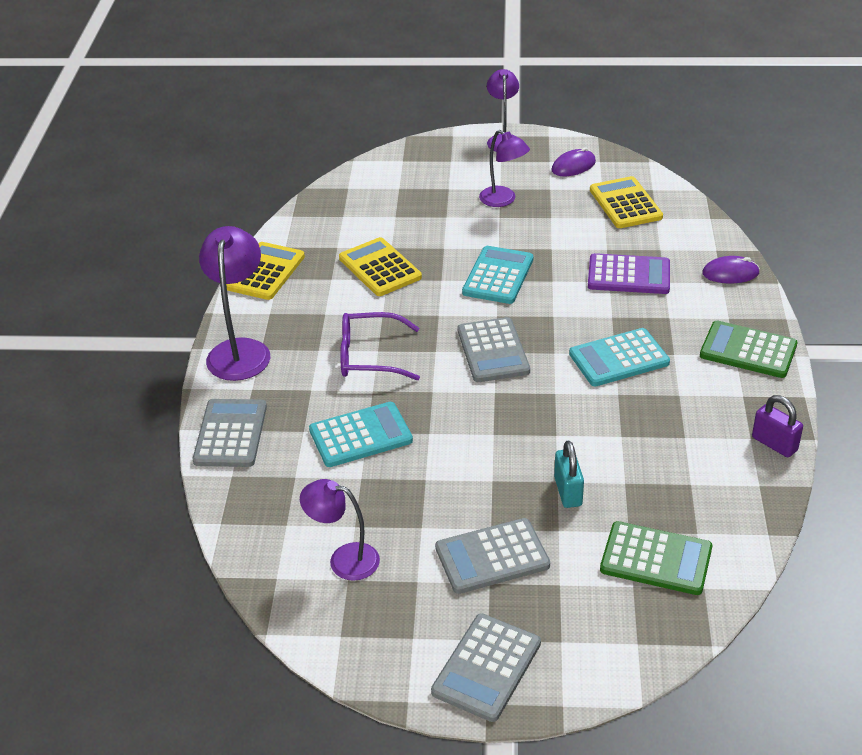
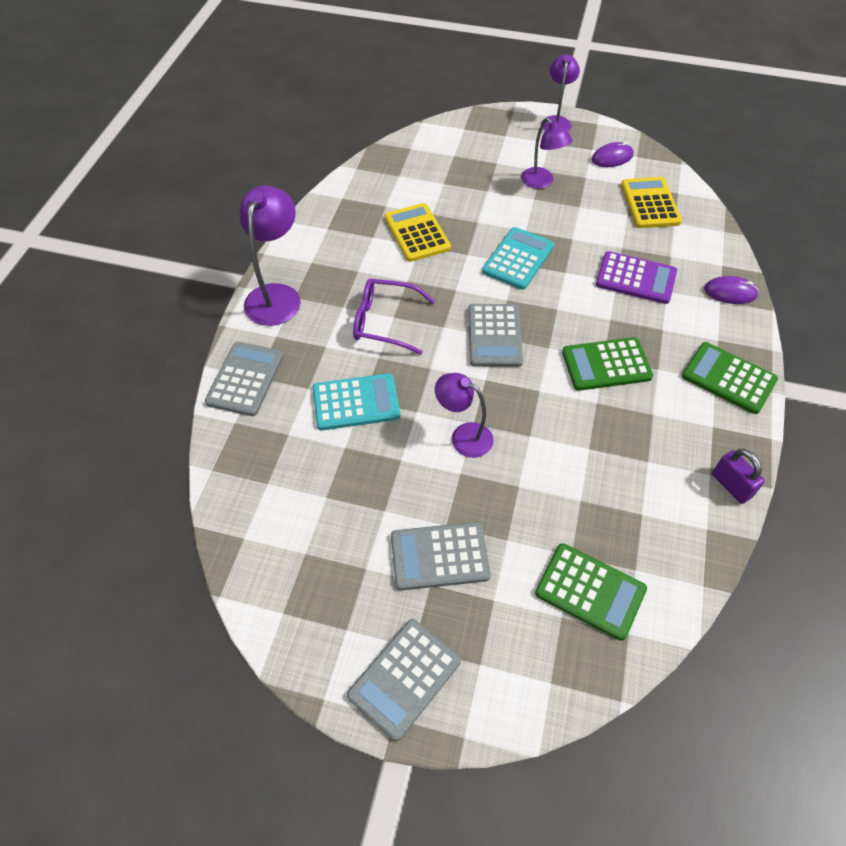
camera: 10 degrees right, 15 degrees up
(265, 272) = (318, 220): yellow calculator -> none
(344, 559) = (307, 531): purple lamp -> purple lamp (463, 436)
(568, 491) = (526, 499): turquoise padlock -> none
(619, 358) = (606, 365): turquoise calculator -> green calculator

